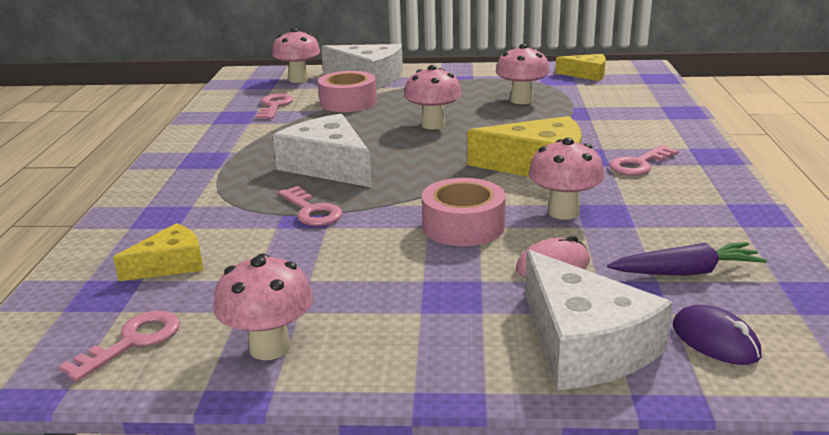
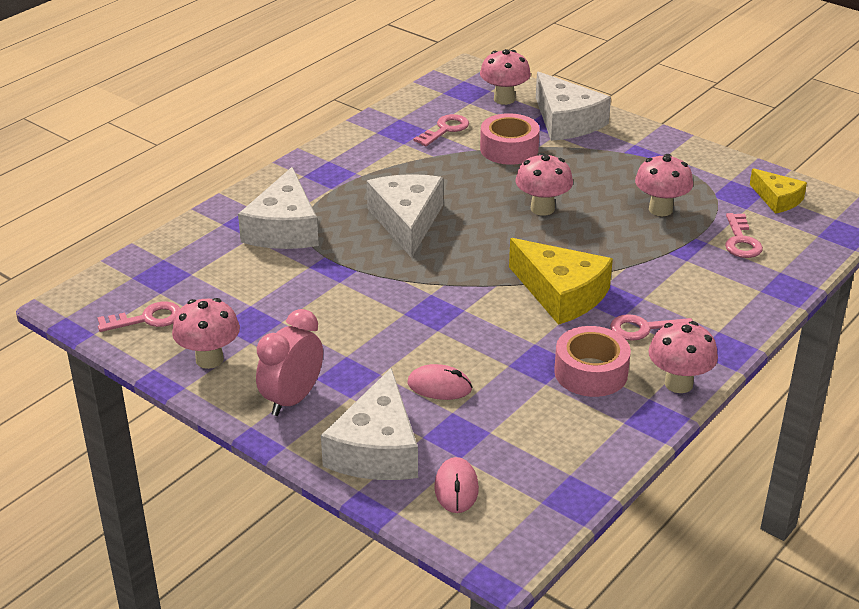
camera: 35 degrees right, 10 degrees up
(170, 264) = (217, 269): yellow cheese -> none
(207, 209) = (284, 229): none -> white cheese
(312, 211) = (346, 262): pink key -> pink key (741, 241)
(424, 342) = (292, 399): none -> pink clock
(463, 226) = (427, 325): pink tape -> pink tape (591, 372)
(563, 212) = (513, 346): pink mushroom -> pink mushroom (678, 384)
(686, 272) = (518, 436): purple carrot -> none
(715, 340) = (456, 488): purple mouse -> pink mouse

